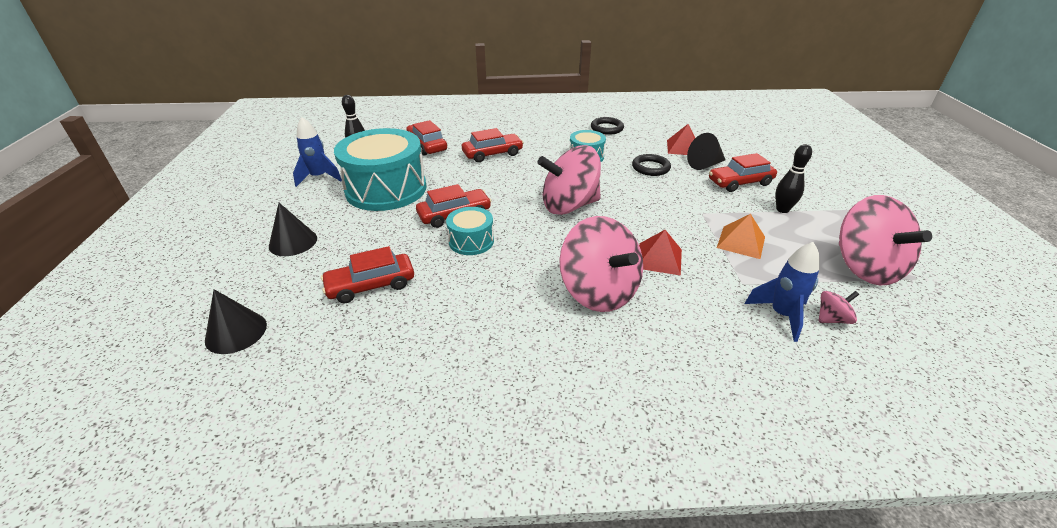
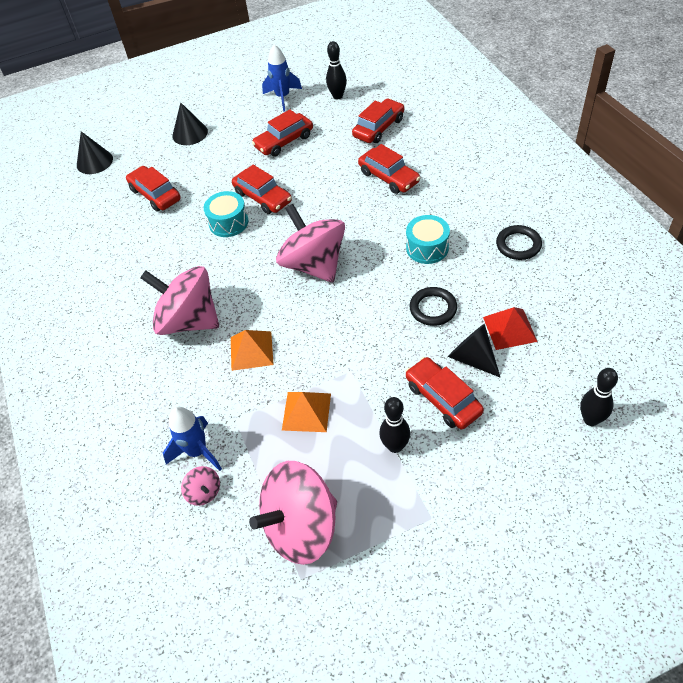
camera: 75 degrees right, 15 degrees up
(386, 189) = (284, 141): turquoise drum -> red car
(598, 292) = (189, 320): pink spinning top -> pink spinning top turned 75 degrees clockwise
(659, 258) = (251, 350): red pyramid -> orange pyramid
(766, 143) = (591, 419): none -> black bowling pin

